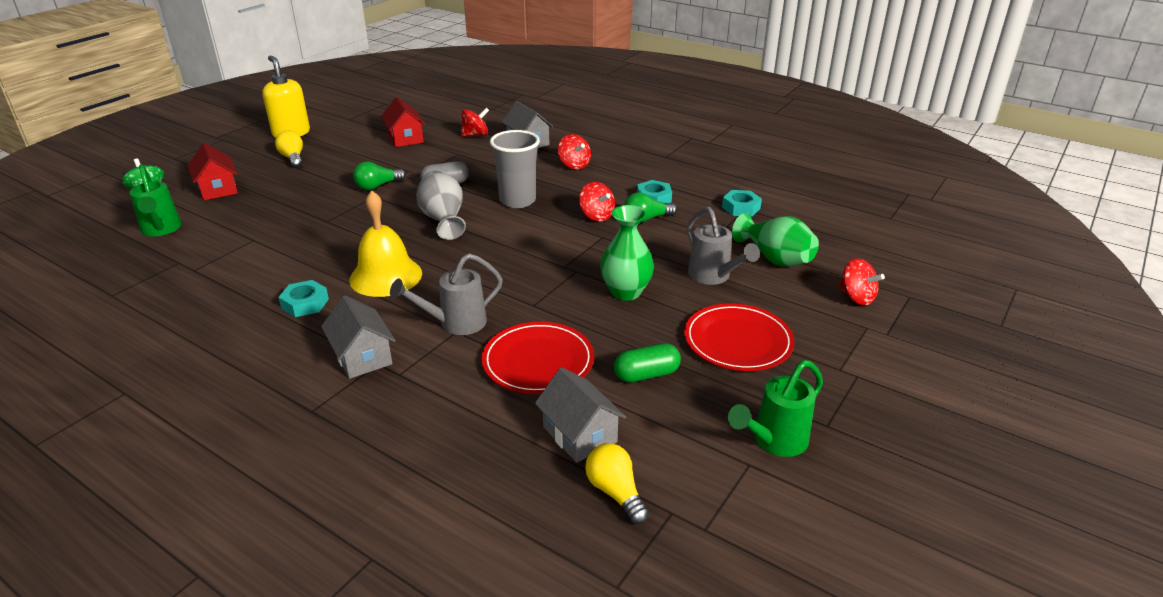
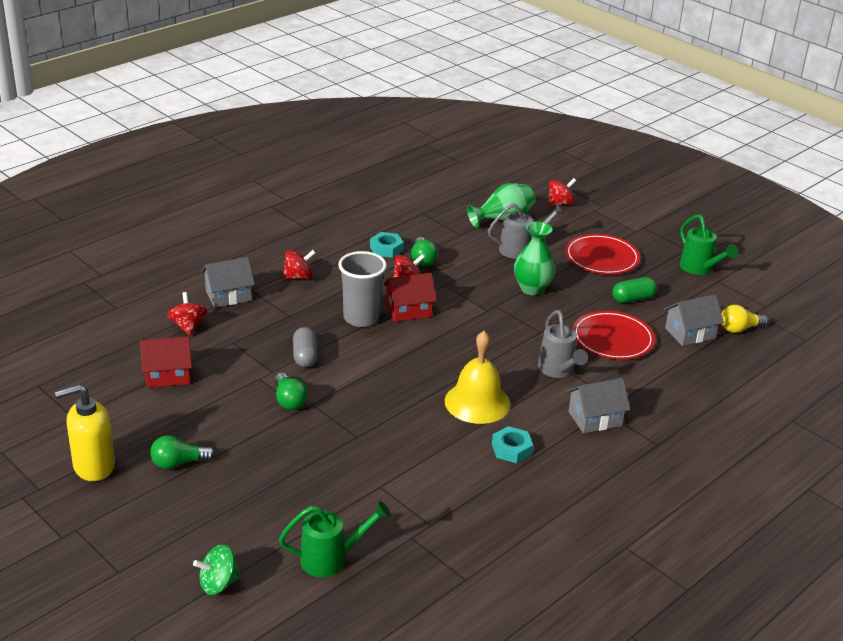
camera: 80 degrees left, 0 degrees up
(217, 189) = (239, 522): red house -> red house (408, 310)
(293, 158) = (179, 463): yellow light bulb -> green light bulb
(443, 220) = (383, 363): grey vase -> none
(646, 374) = (633, 298): green capsule -> green capsule turned 75 degrees clockwise
(741, 208) = (420, 214): turquoise nut -> none

